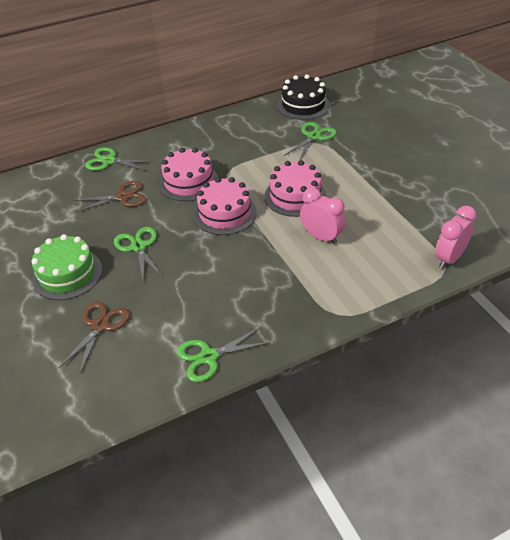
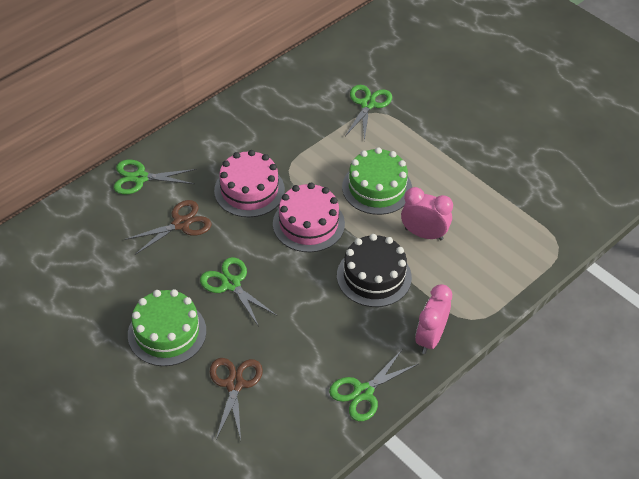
camera: 20 degrees left, 5 degrees up
(295, 196) = (377, 188): pink cake -> green cake
(303, 105) = (339, 61): black cake -> black cake (374, 276)
(449, 258) = (559, 234): pink clock -> pink clock (430, 338)

